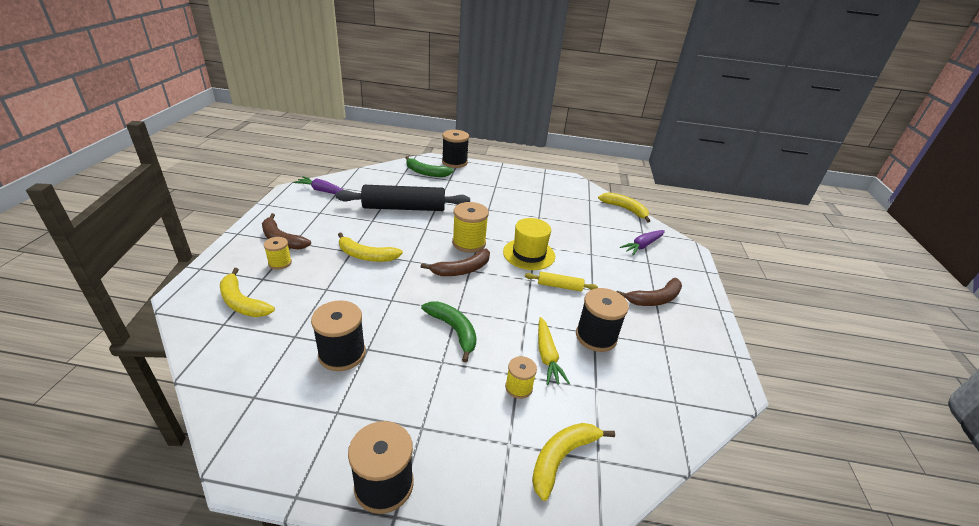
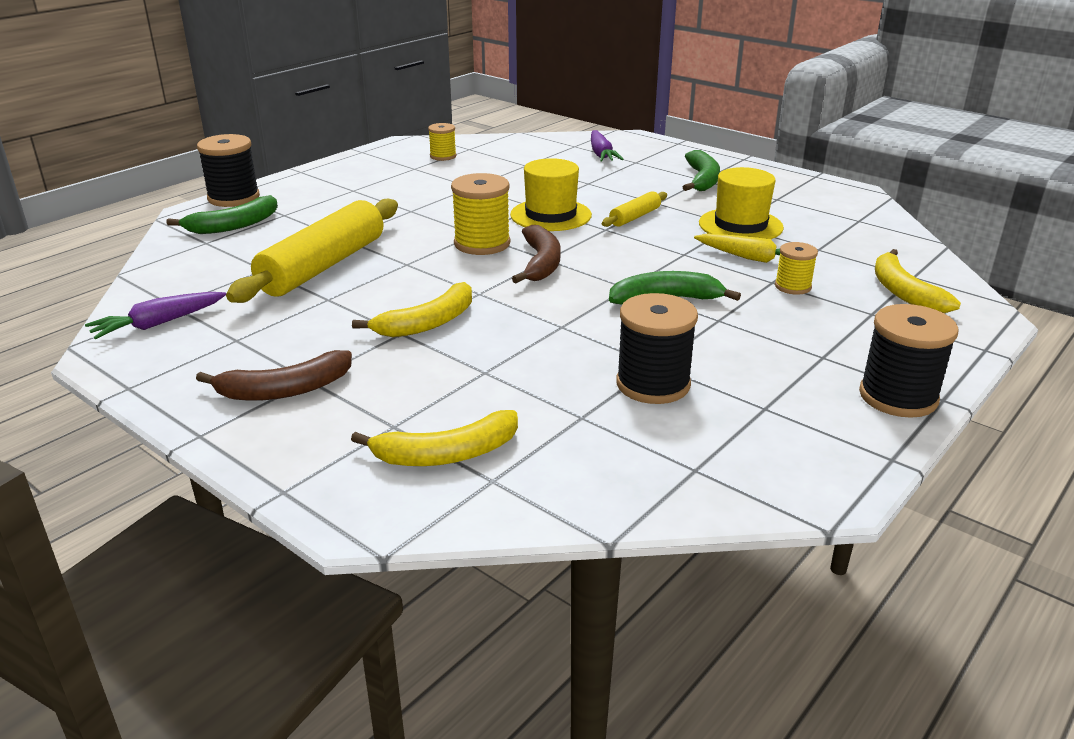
camera: 55 degrees left, 5 degrees down
(280, 263) = (362, 402): yellow spool -> yellow spool (443, 156)
(404, 208) = (323, 266): black rolling pin -> yellow rolling pin
(596, 337) = (740, 225): black spool -> yellow hat
(625, 209) = (516, 138): yellow banana -> none
(654, 299) = (702, 180): brown banana -> green banana

